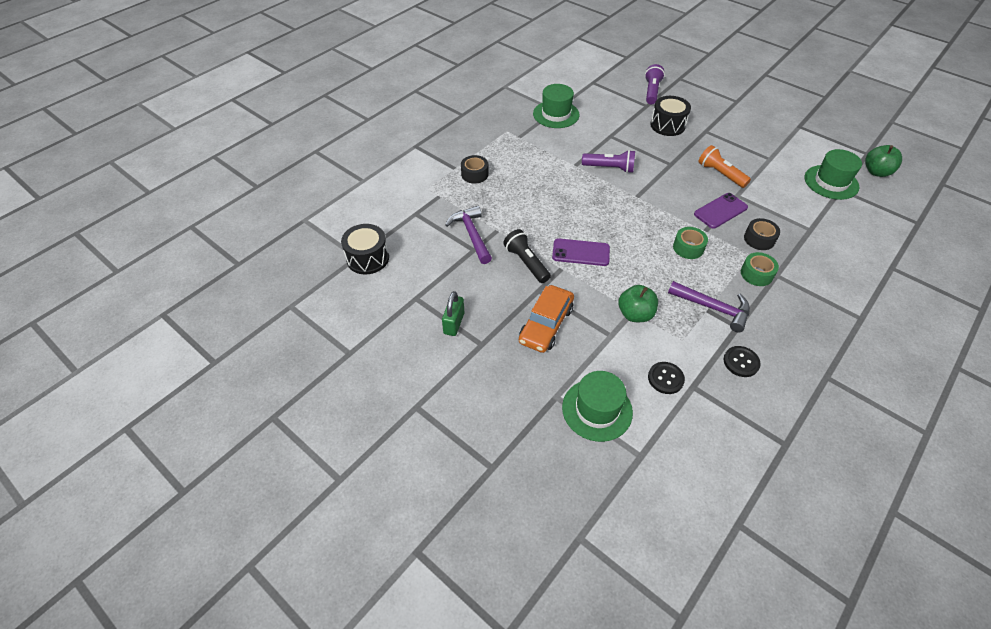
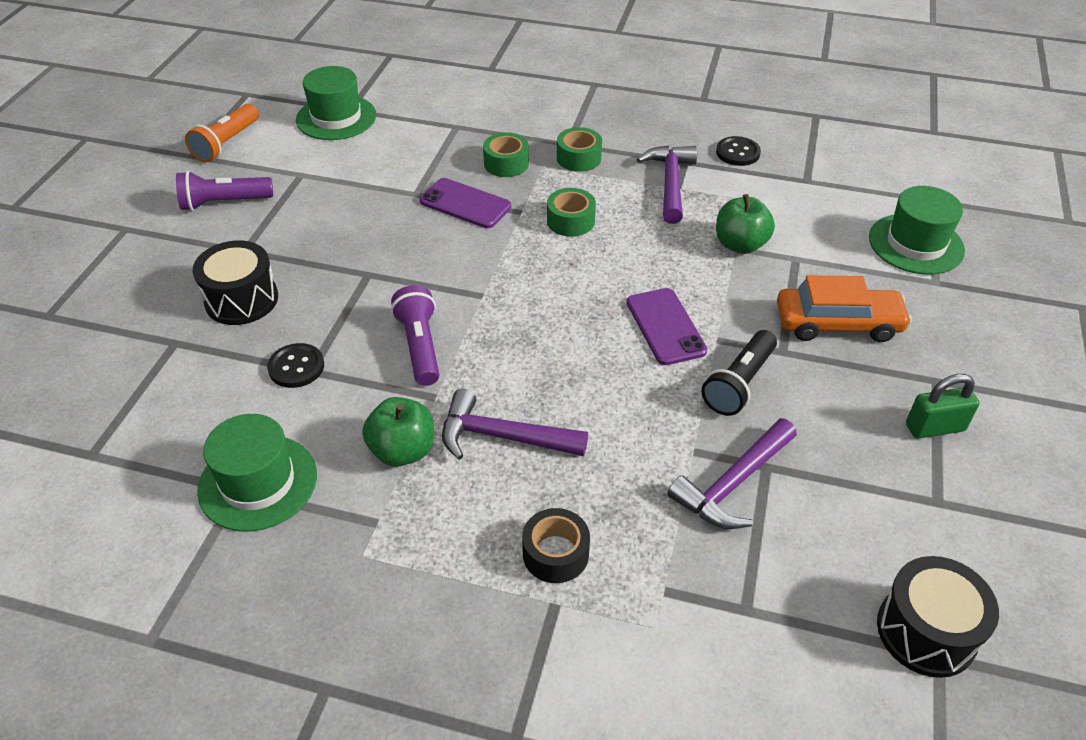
camera: 115 degrees left, 5 degrees down
(540, 177) = (503, 437): none -> purple hammer
(651, 91) = (114, 346): purple flashlight -> purple flashlight (224, 203)
(665, 378) = (817, 201): black button -> black button (296, 367)
(720, 174) = (369, 216): orange flashlight -> orange flashlight (226, 144)
(759, 239) = (506, 163): black tape -> green tape
(876, 172) = (291, 85): green apple -> green apple (403, 451)

